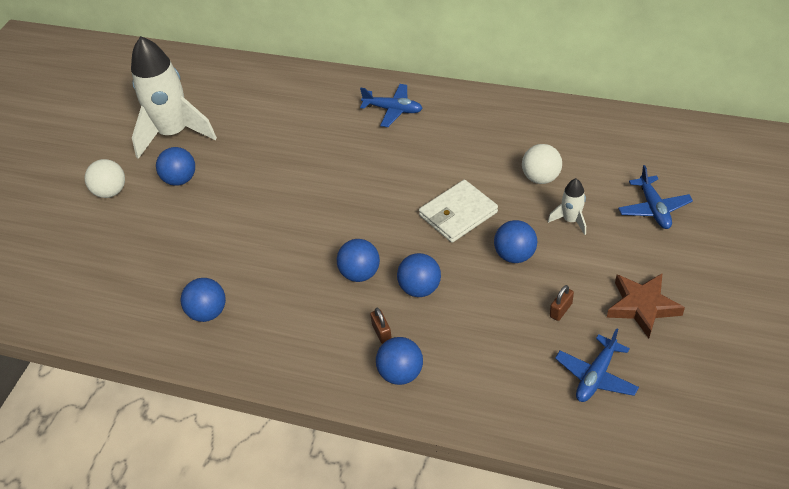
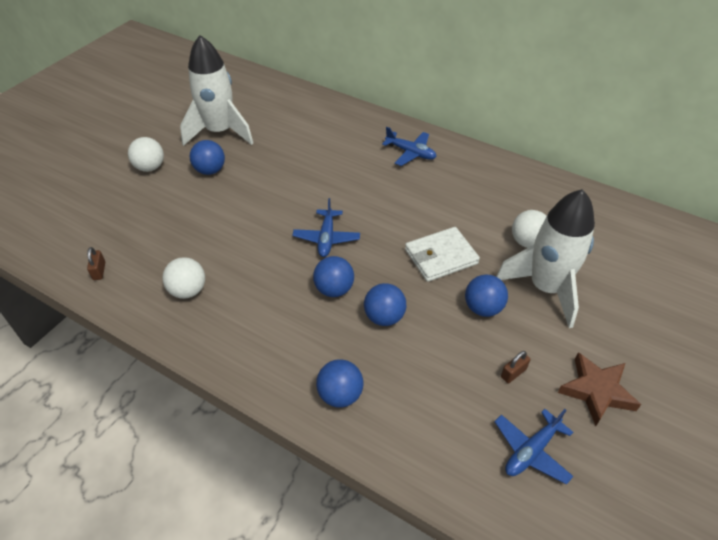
camera: 10 degrees right, 0 degrees up
(208, 312) = (188, 290): blue ball -> white ball
(381, 332) = (335, 350): brown padlock -> brown padlock (99, 271)
(570, 220) = (546, 288): white rocket -> white rocket, size x2.26
(653, 208) = (630, 296): blue plane -> blue plane (326, 238)

